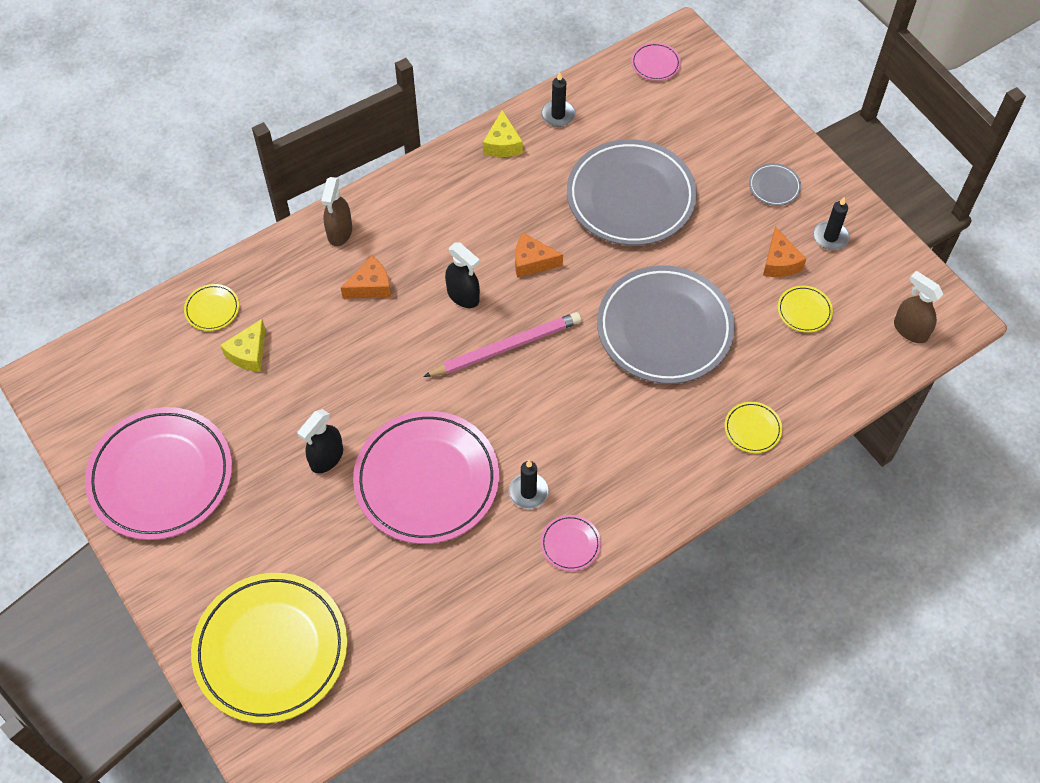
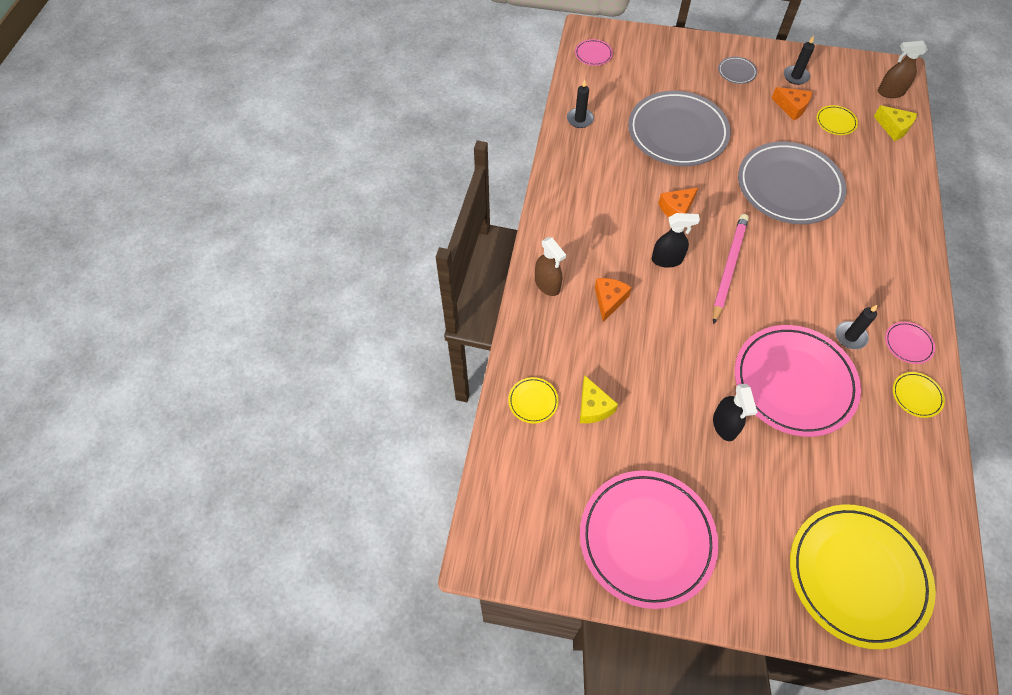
camera: 45 degrees left, 0 degrees up
(502, 144) = (571, 158): yellow cheese -> yellow cheese (893, 128)
(752, 429) = (898, 201): yellow plate -> yellow plate (916, 396)

